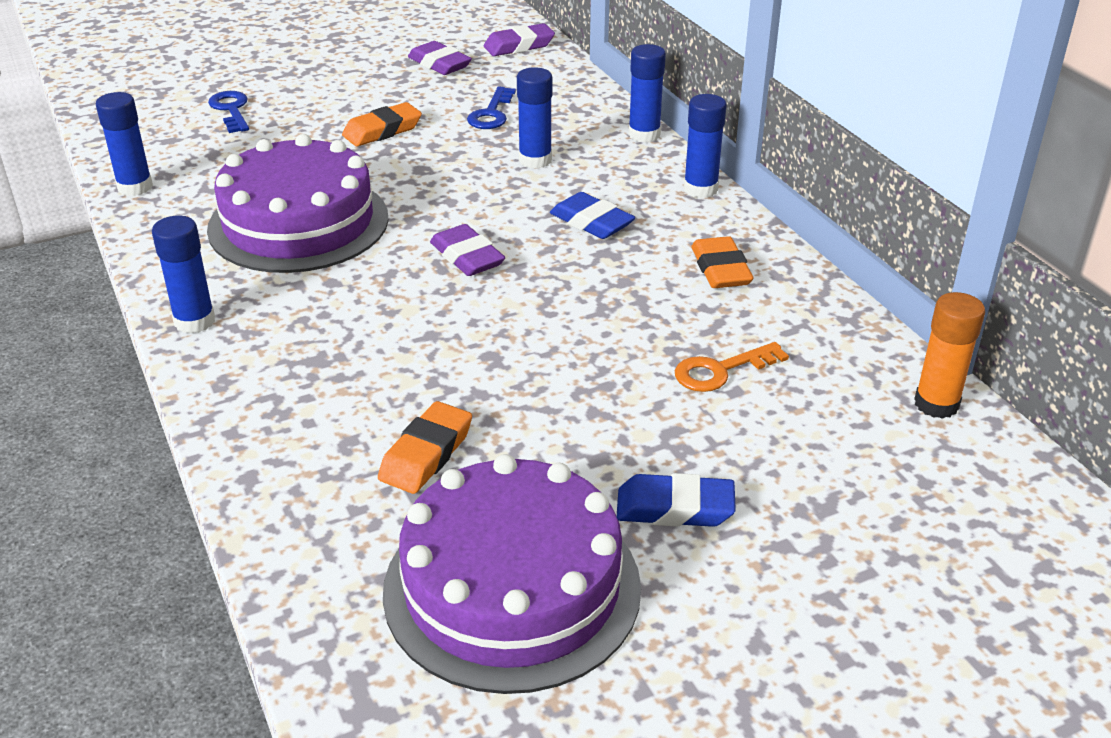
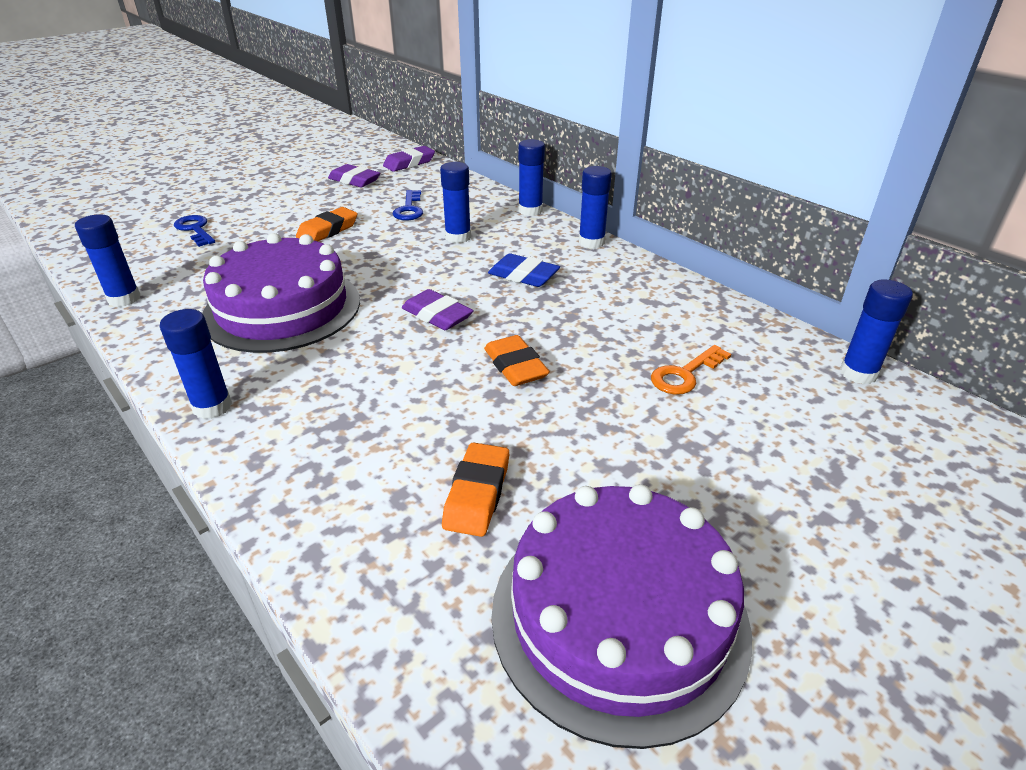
camera: 15 degrees left, 0 degrees up
(675, 508) = (718, 502): blue eraser -> none
(720, 269) = (639, 297): orange eraser -> orange eraser (515, 366)
(936, 404) = (858, 373): orange glue stick -> blue glue stick

